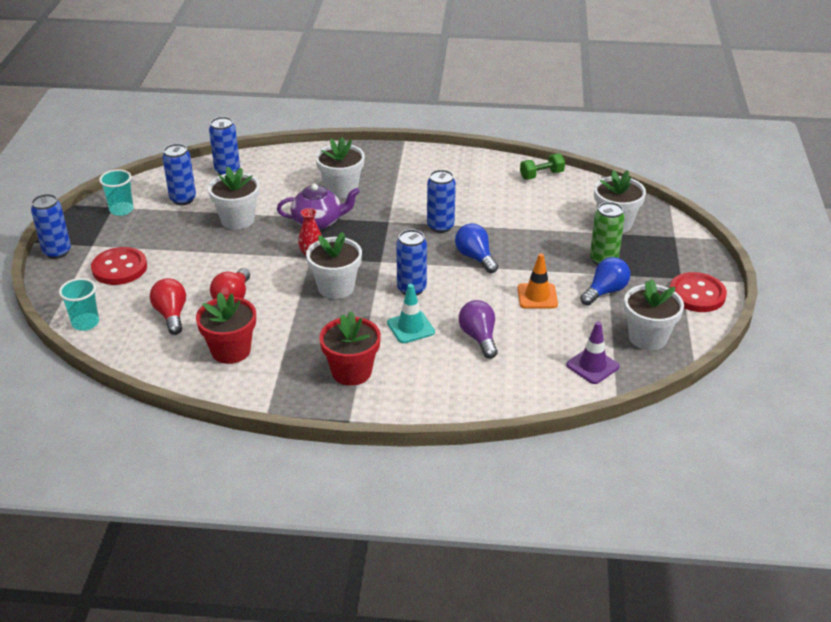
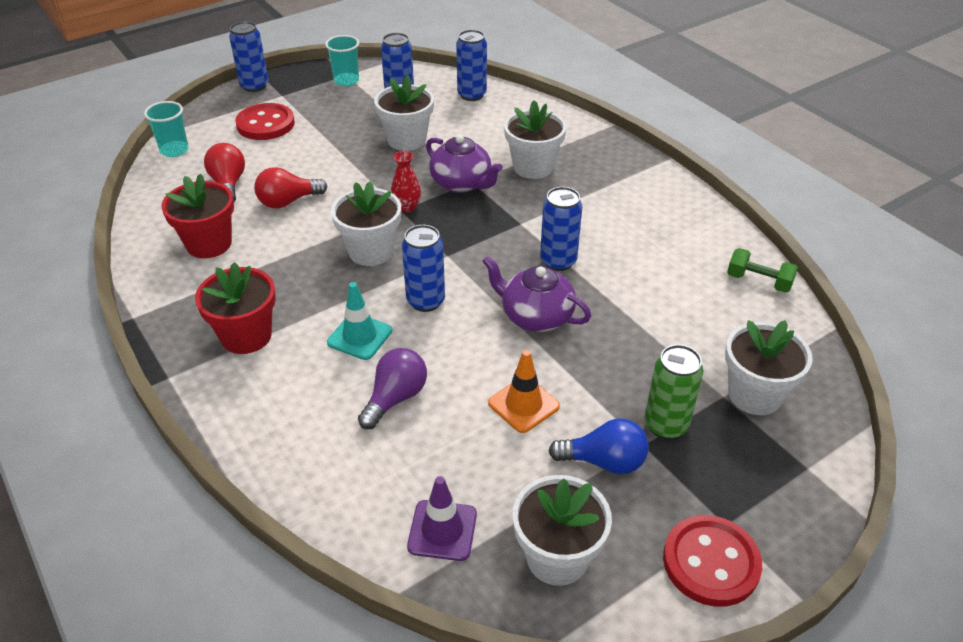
camera: 50 degrees right, 5 degrees up
(171, 315) = (228, 184): red light bulb -> red light bulb turned 45 degrees counterclockwise
(475, 257) = (535, 316): blue light bulb -> purple teapot

